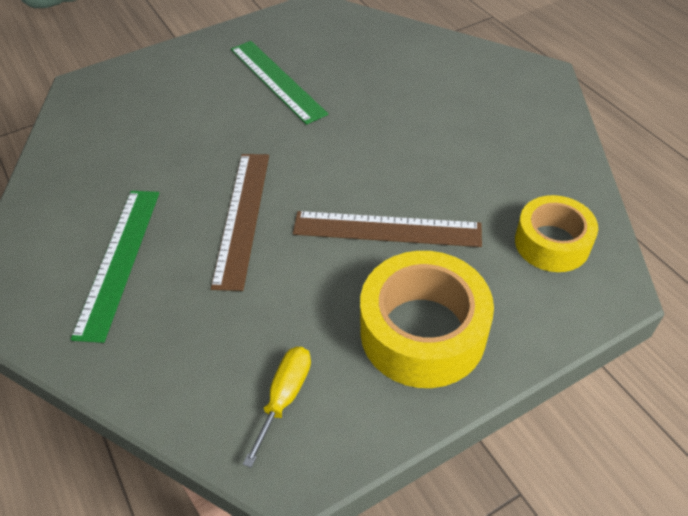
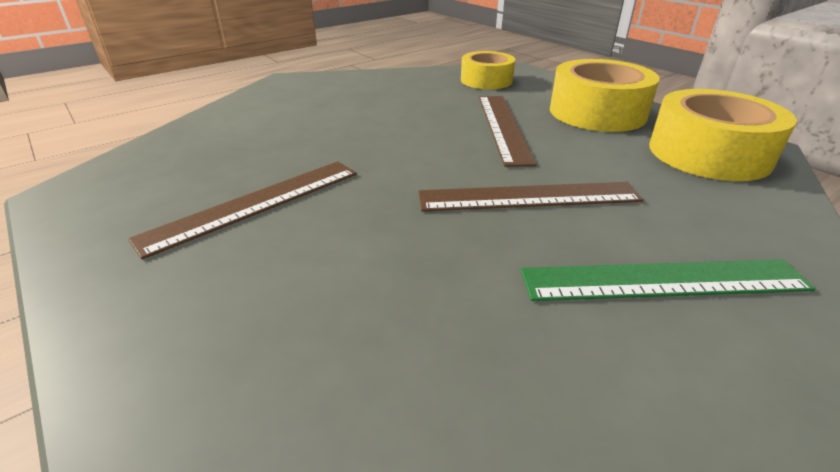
camera: 100 degrees left, 15 degrees down
(276, 80) = (255, 204): green ruler -> brown ruler
(285, 397) = (708, 153): yellow screwdriver -> yellow tape

